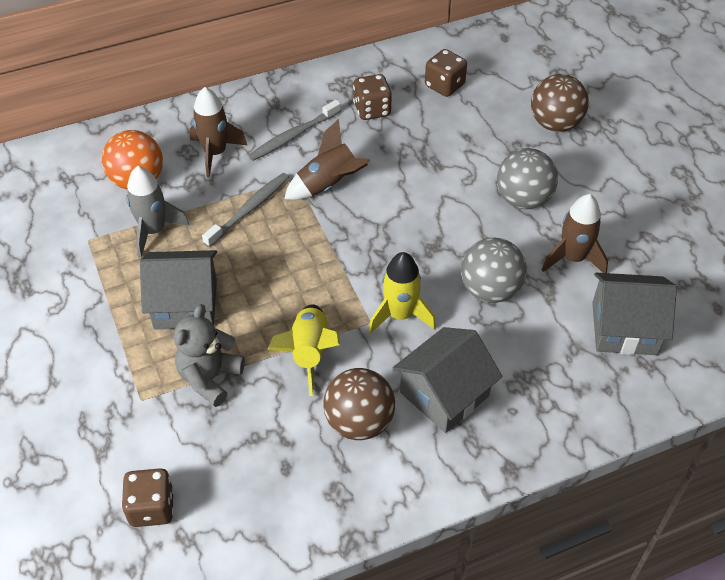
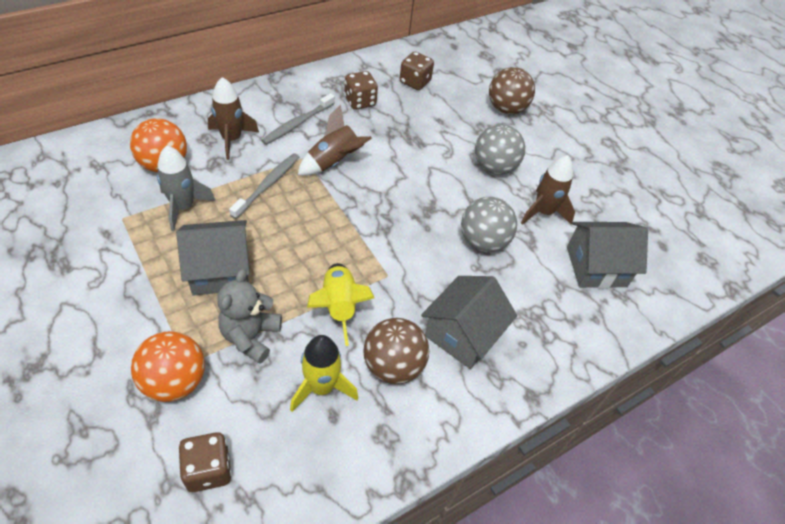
camera: 15 degrees left, 0 degrees up
(127, 418) = (175, 381): none -> orange ball
(400, 315) = (412, 268): yellow rocket -> yellow rocket (321, 387)

